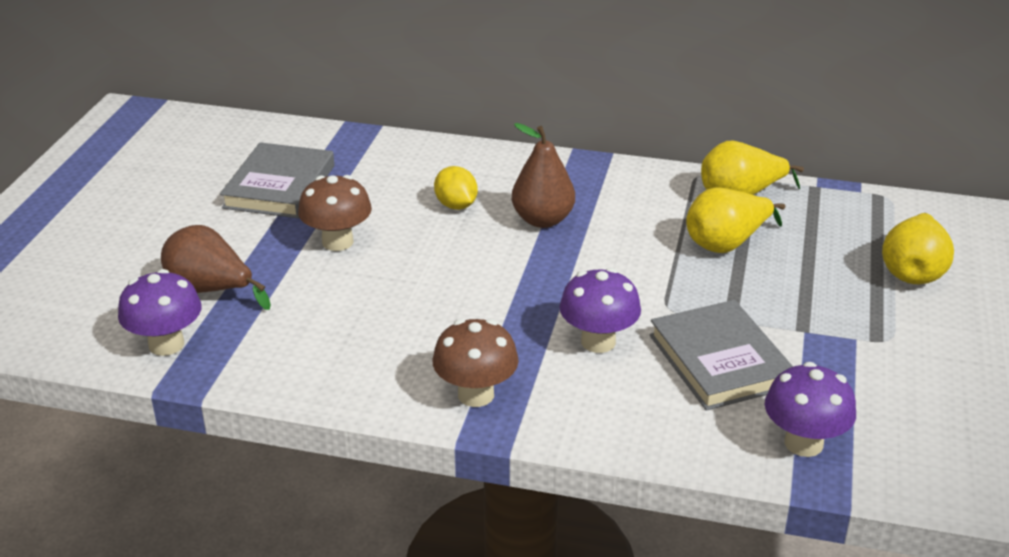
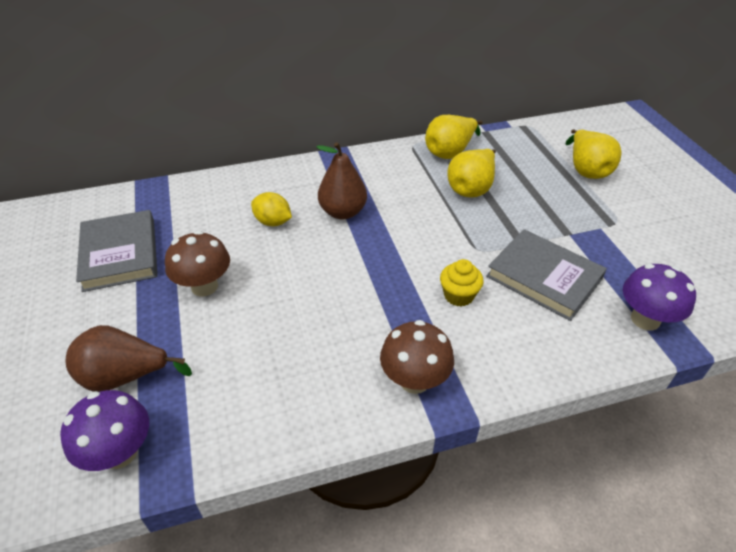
camera: 30 degrees left, 10 degrees up
(598, 342) = (458, 295): purple mushroom -> yellow cupcake

